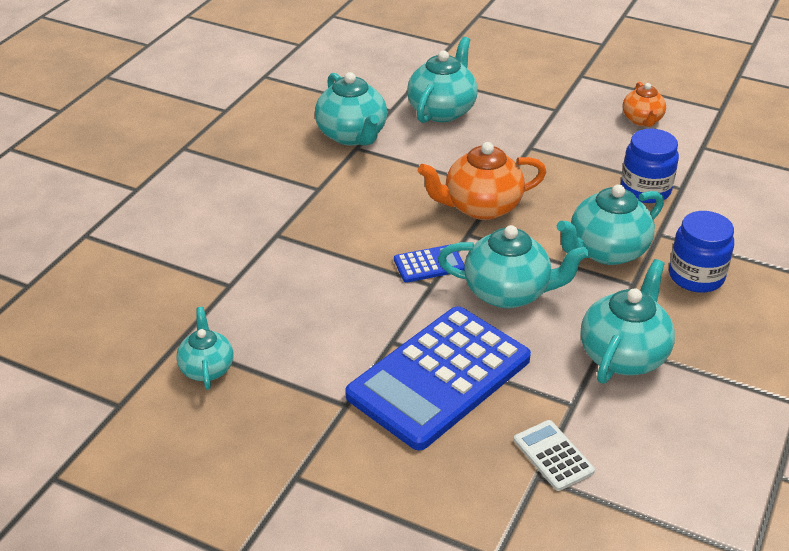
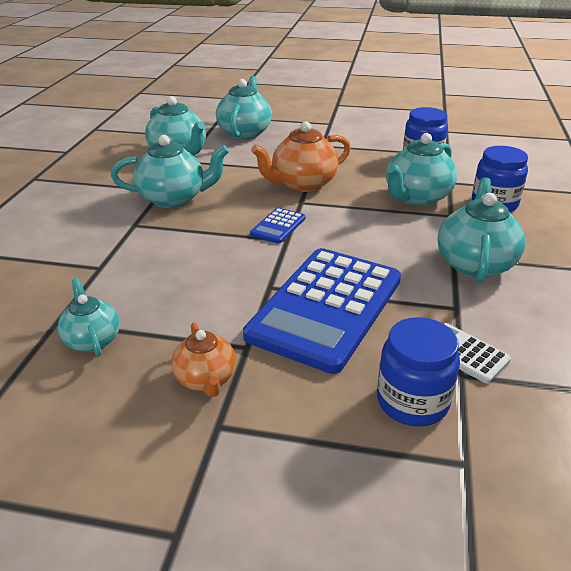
camera: 15 degrees left, 5 degrees down
(429, 264) = (278, 226): blue calculator -> blue calculator turned 150 degrees clockwise
(477, 493) = (412, 401): none -> blue jar
(508, 292) = (354, 235): turquoise teapot -> turquoise teapot (174, 199)
(642, 120) = (394, 122): orange teapot -> orange teapot (206, 379)

